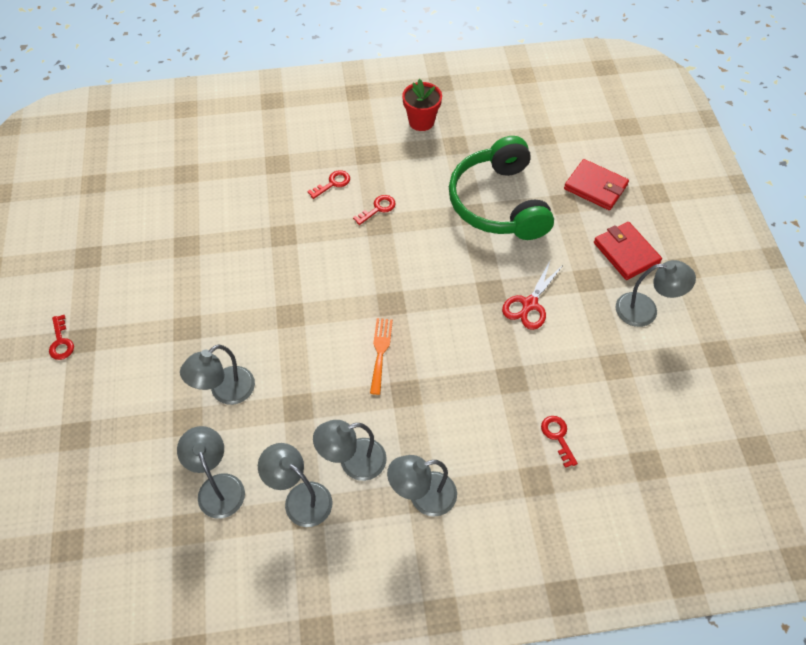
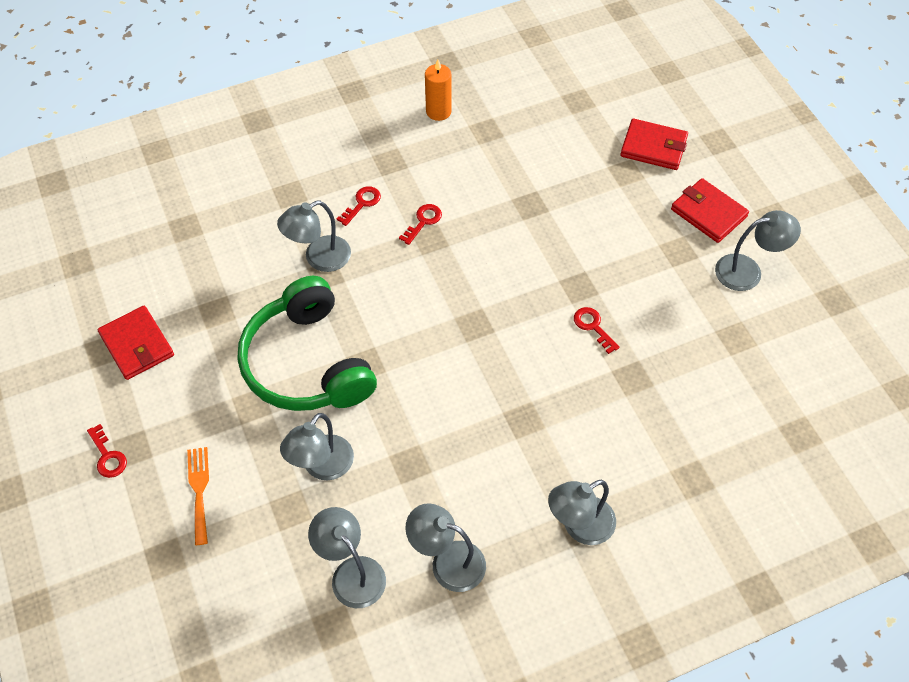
camera: 15 degrees left, 0 degrees up
(115, 258) = (137, 345): none -> red wallet
(353, 462) = (492, 509): grey lamp -> grey lamp (319, 258)
(380, 352) = (480, 381): orange fork -> orange fork (199, 490)
(421, 121) = (438, 111): red flower pot -> orange candle
(499, 203) = (555, 187): green headphones -> green headphones (307, 363)
(529, 304) = (624, 292): red scissors -> none
(557, 437) = (700, 427): red key -> red key (593, 326)

